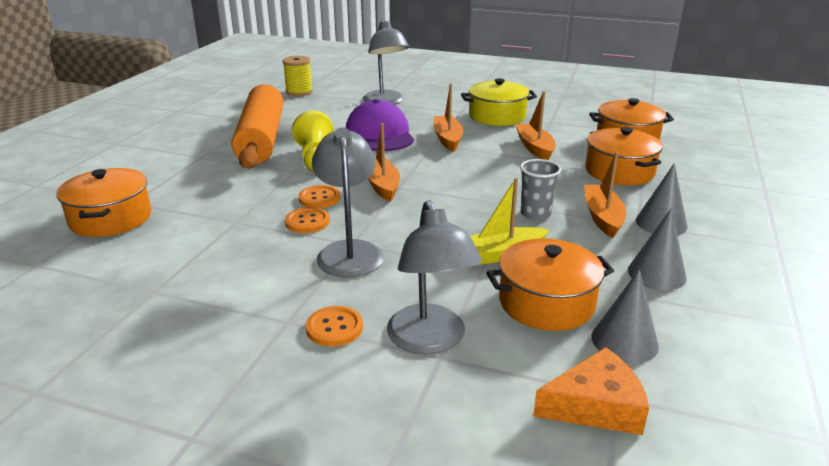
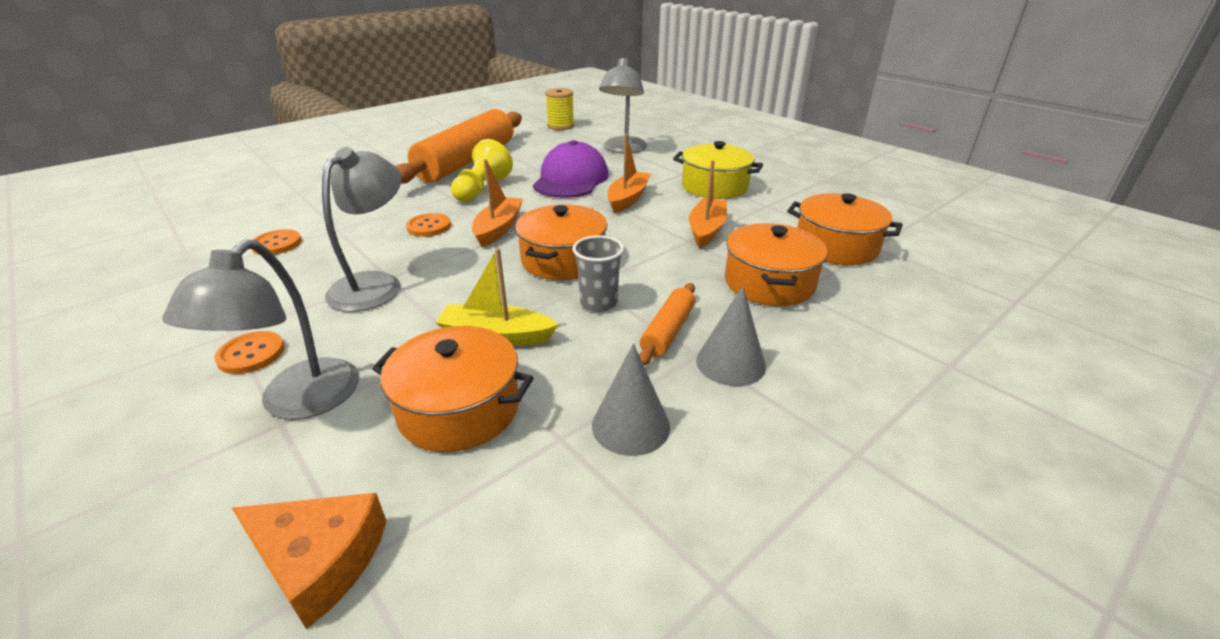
camera: 30 degrees right, 5 degrees up
(111, 219) = (265, 201): orange pot -> orange pot (563, 260)
(307, 222) = (386, 245): orange button -> orange button (277, 244)
(602, 217) = (668, 331): orange boat -> orange rolling pin
(624, 341) = (468, 494): grey cone -> none

